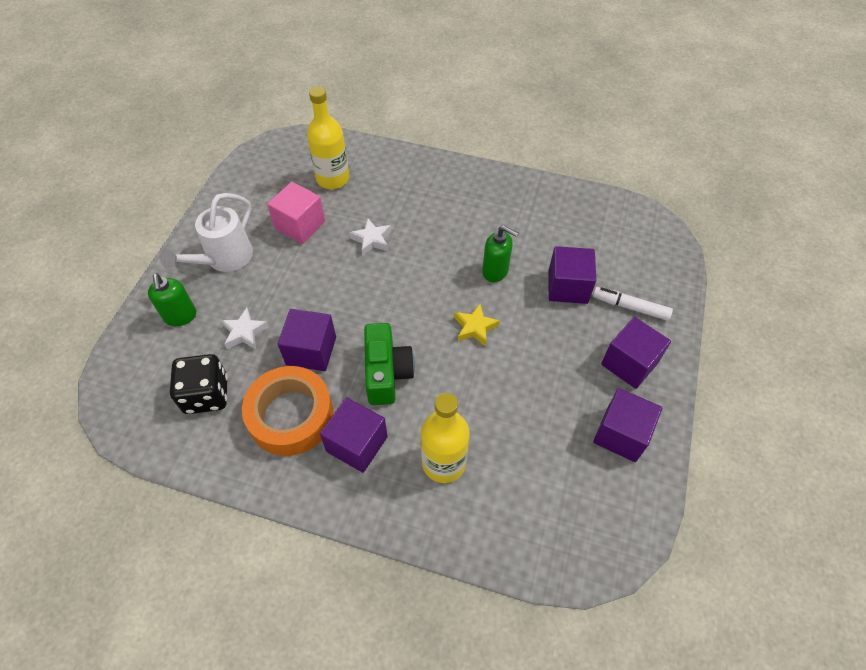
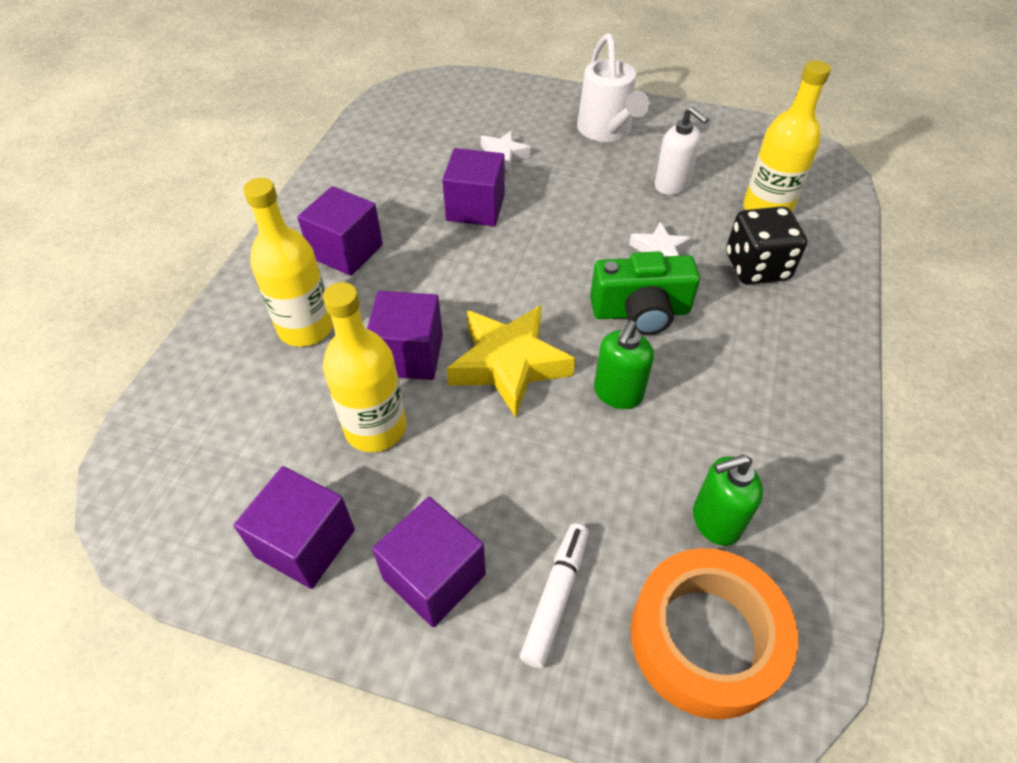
camera: 90 degrees right, 5 degrees down
(180, 316) = (523, 111): green soap dispenser -> green soap dispenser (715, 521)
(206, 395) = (424, 139): black dice -> black dice (756, 267)
(224, 259) = (606, 131): white watering can -> white watering can turned 135 degrees counterclockwise
(291, 416) = (390, 198): orange tape -> orange tape (705, 638)
(300, 225) = (672, 185): pink cube -> white soap dispenser
(386, 373) = (439, 273): green camera -> green camera (640, 312)
(475, 327) = (509, 364): yellow star -> yellow star, size x1.82
(533, 403) = (375, 428): none -> yellow bottle
(567, 287) = (595, 495): purple cube -> purple cube (409, 355)

